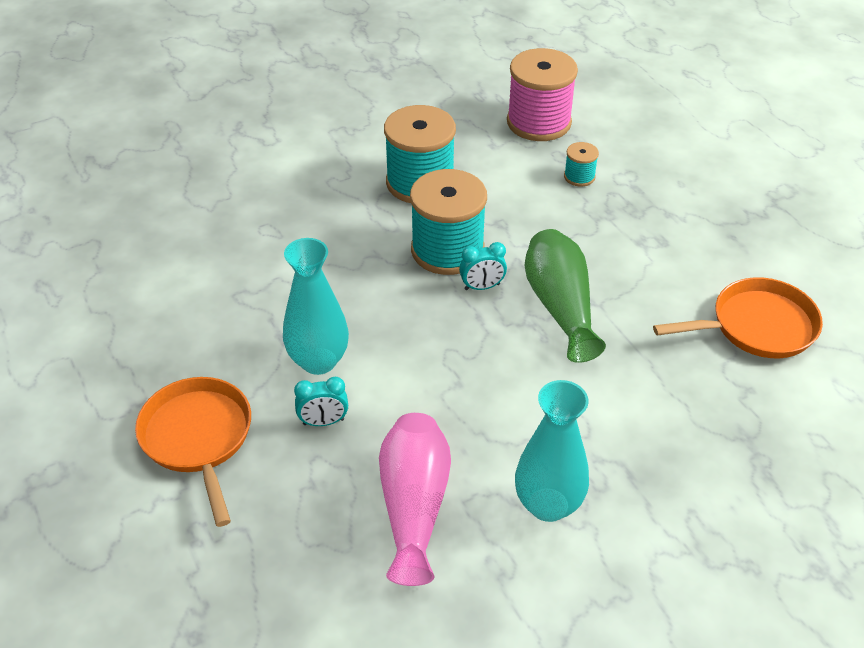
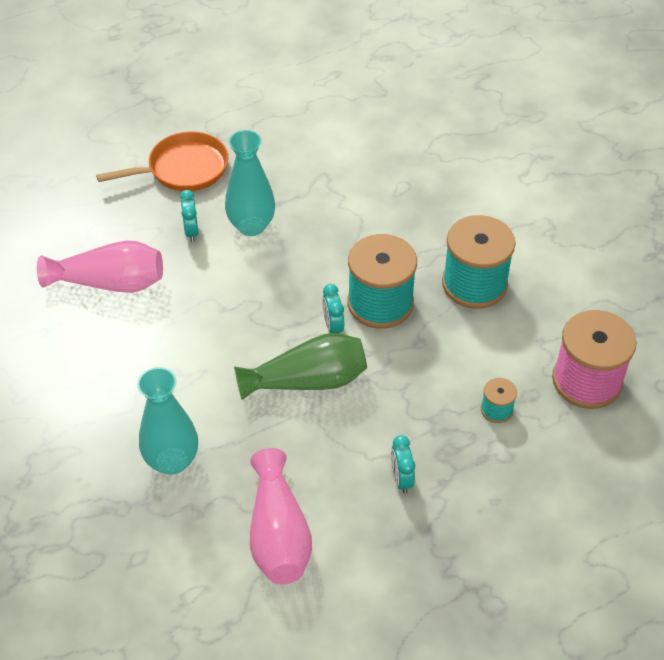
camera: 90 degrees right, 5 degrees up
(548, 504) = (99, 359): turquoise vase -> turquoise vase (172, 461)
(671, 240) = (401, 479): none -> turquoise clock
(756, 326) = (278, 534): orange pan -> pink vase

